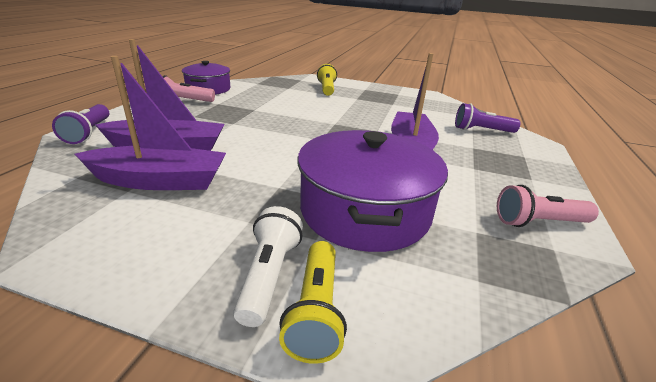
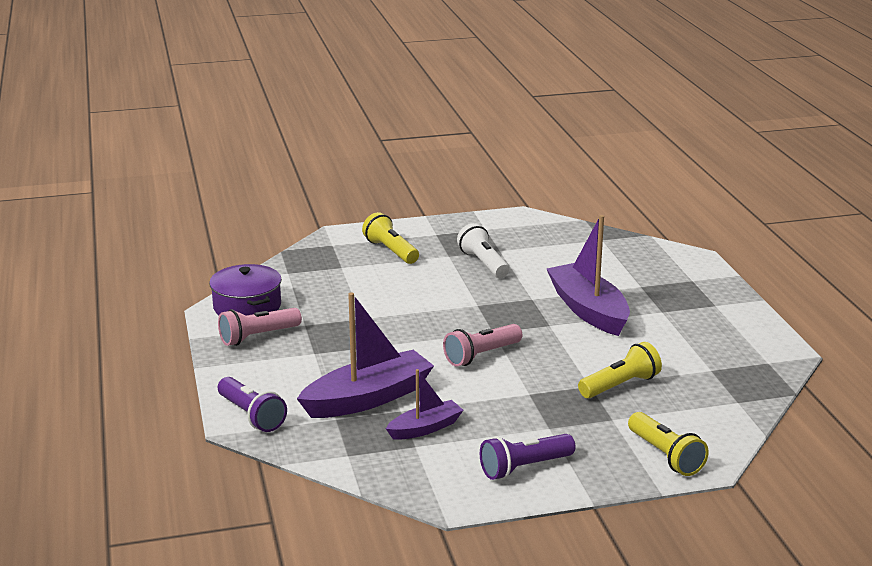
camera: 30 degrees left, 5 degrees down
(160, 181) = (425, 428): purple boat -> purple boat, size x0.56
(269, 275) = (614, 451): white flashlight -> white flashlight (483, 263)
(365, 211) = (620, 385): purple pot -> yellow flashlight
(481, 130) = (629, 259): purple flashlight -> purple flashlight (524, 468)
(538, 222) = (746, 345): pink flashlight -> pink flashlight (481, 355)

